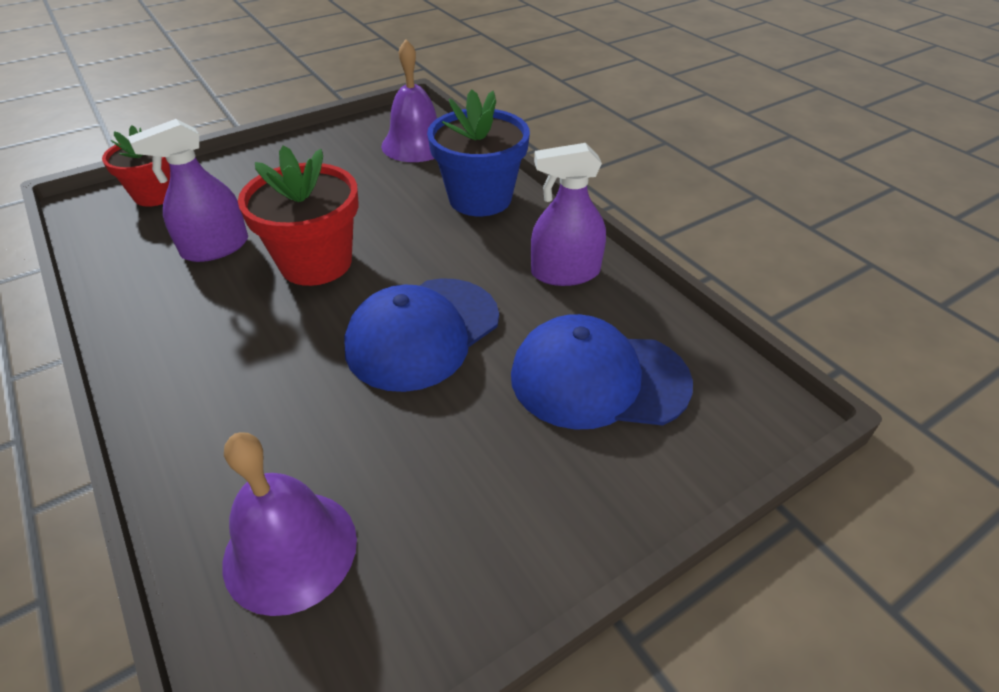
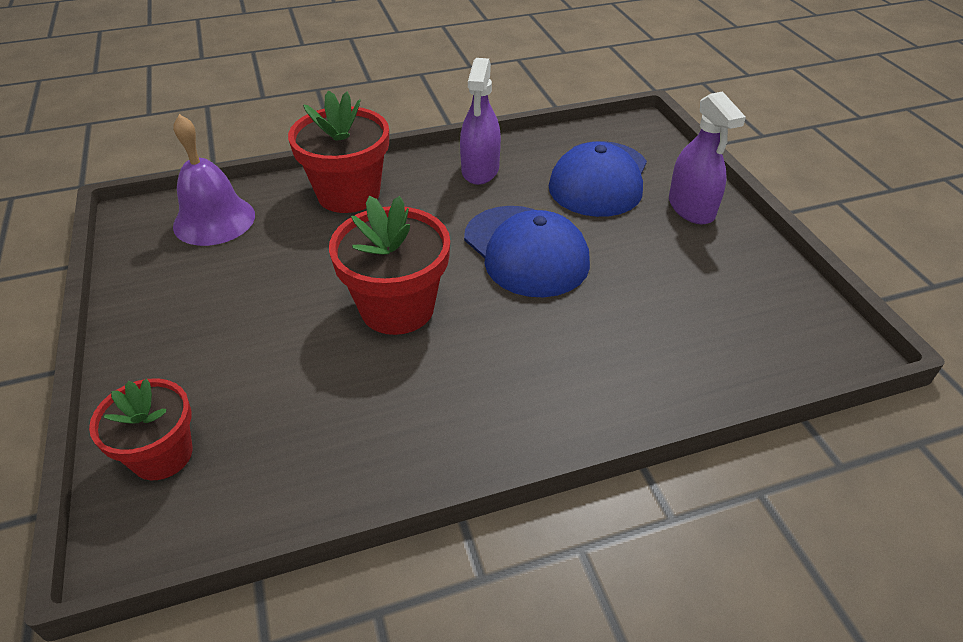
camera: 75 degrees left, 0 degrees up
(215, 247) = (327, 387): purple spray bottle -> purple spray bottle (691, 208)
(290, 550) = (728, 336): purple bell -> none
(480, 198) = (348, 194): blue flower pot -> red flower pot

